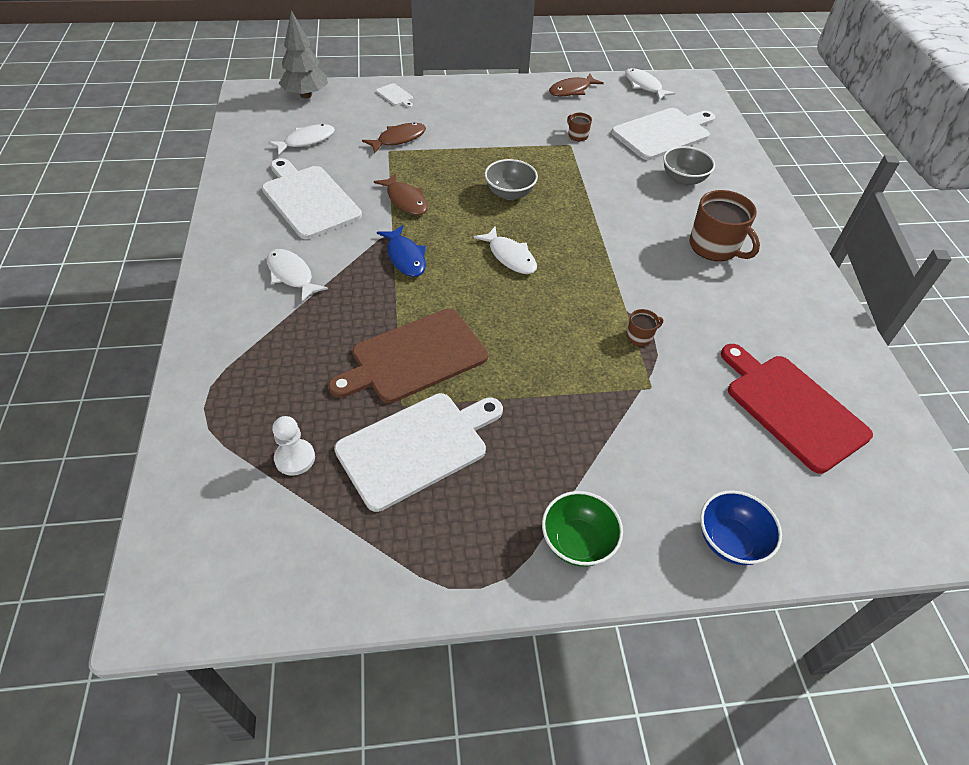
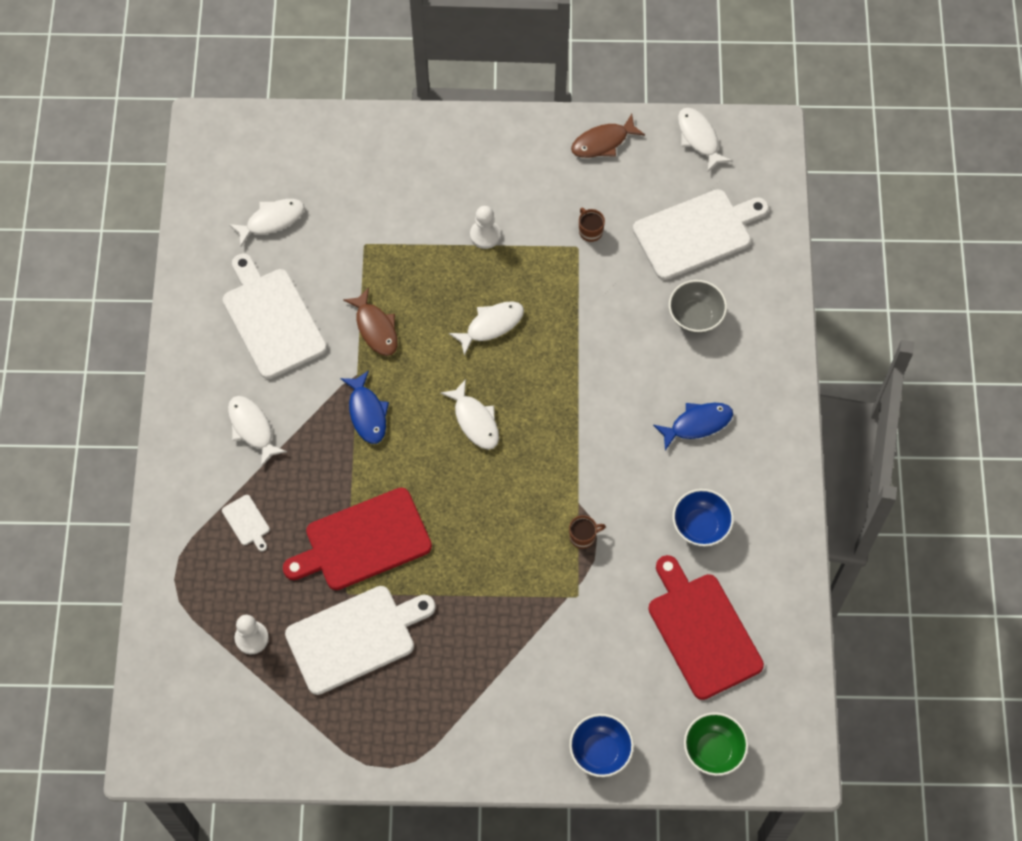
camera: 10 degrees right, 15 degrees up
(306, 95) = (273, 134): grey tree -> none
(395, 95) = (381, 141): white cutting board -> white cutting board (247, 522)
(398, 139) = (377, 224): brown fish -> none
(414, 357) = (363, 541): brown cutting board -> red cutting board
(491, 141) = (485, 235): none -> white pawn
(509, 193) = (491, 325): grey bowl -> white fish
(577, 542) = (474, 738): green bowl -> green bowl (713, 750)
(714, 247) = (697, 424): brown mug -> blue fish
(751, 320) = (700, 526): none -> blue bowl

